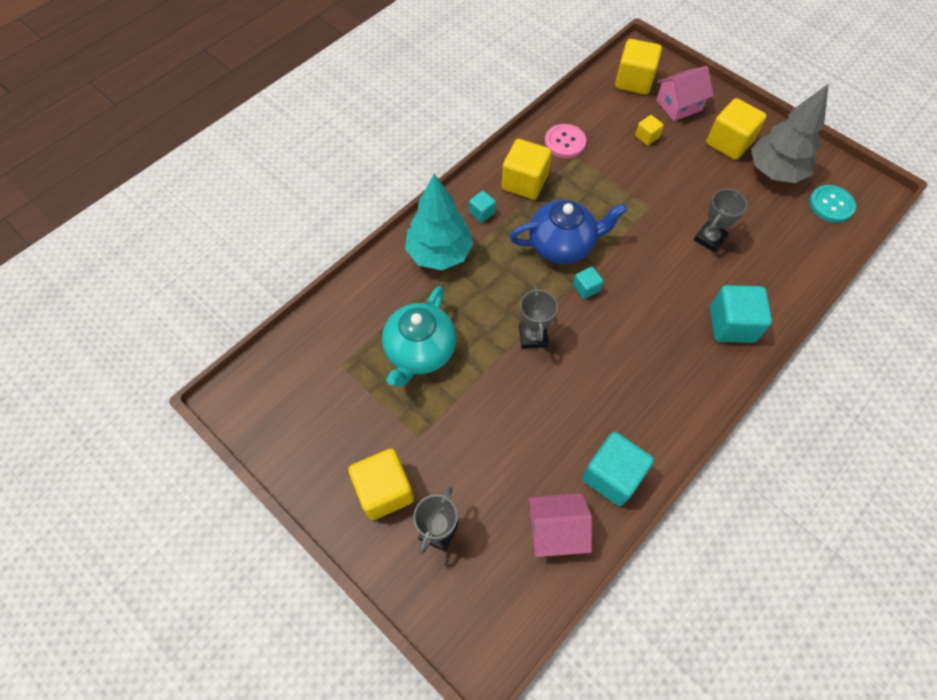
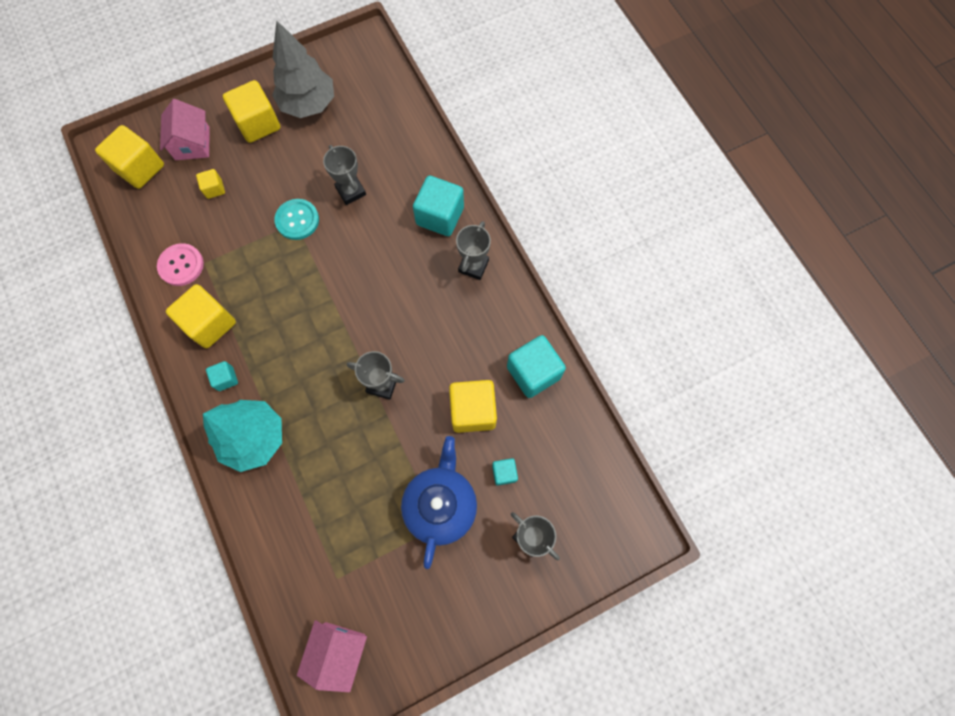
camera: 70 degrees left, 10 degrees up
(384, 490) = (478, 573): yellow cube -> yellow cube (473, 411)
(420, 352) = (354, 495): turquoise teapot -> none
(555, 530) = (562, 437): pink house -> pink house (338, 651)
(562, 245) = (299, 318): blue teapot -> blue teapot (440, 504)
(586, 288) = (354, 317): turquoise cube -> turquoise cube (504, 473)
(696, 375) = (473, 266): none -> grey trophy
(831, 205) = (362, 81): turquoise button -> turquoise button (297, 220)

